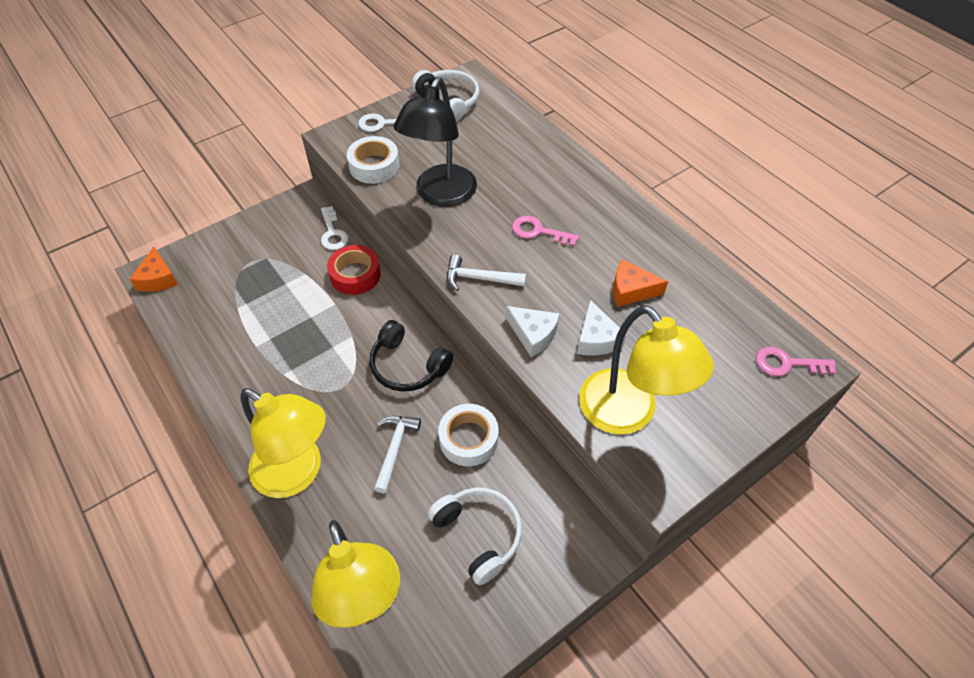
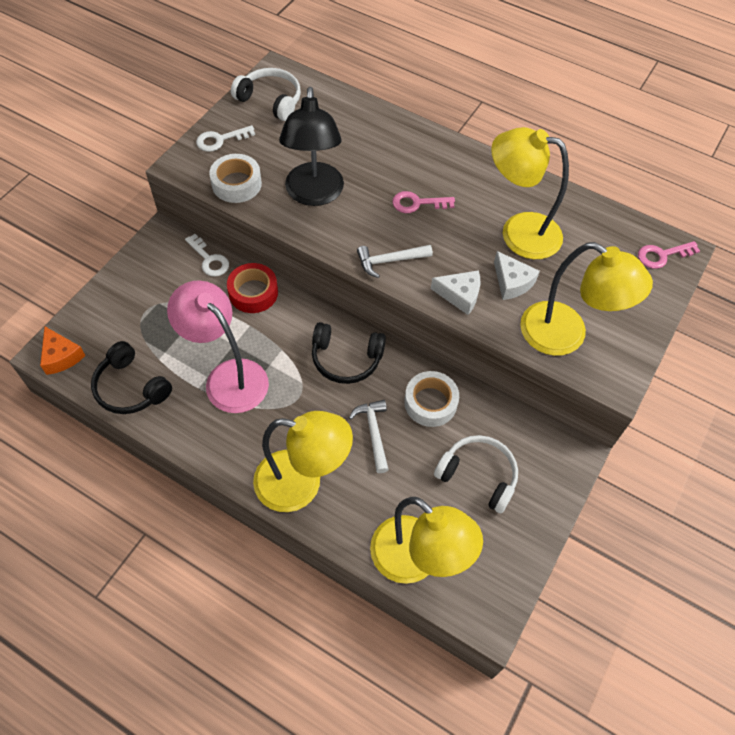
camera: 25 degrees left, 5 degrees up
(198, 326) = (131, 387): none -> black headphones
(288, 345) = (228, 377): none -> pink lamp
(631, 290) = (518, 232): orange cheese -> yellow lamp

